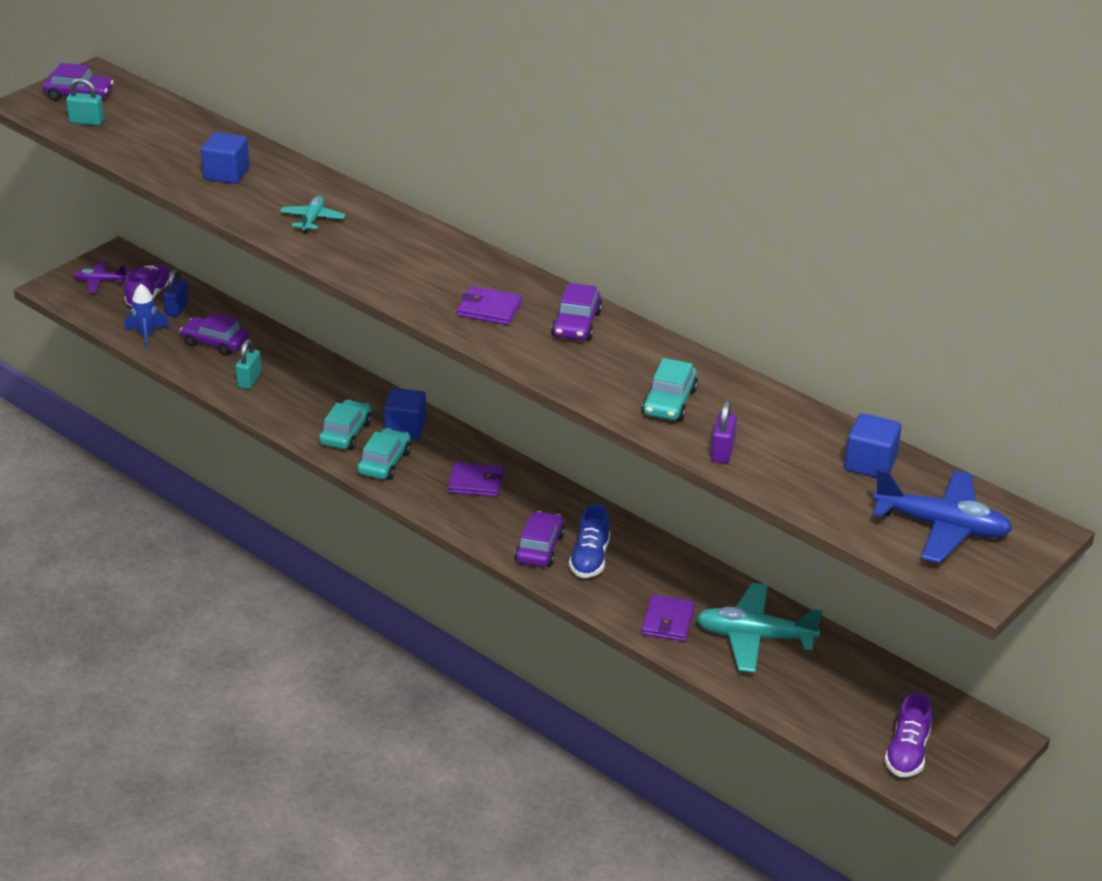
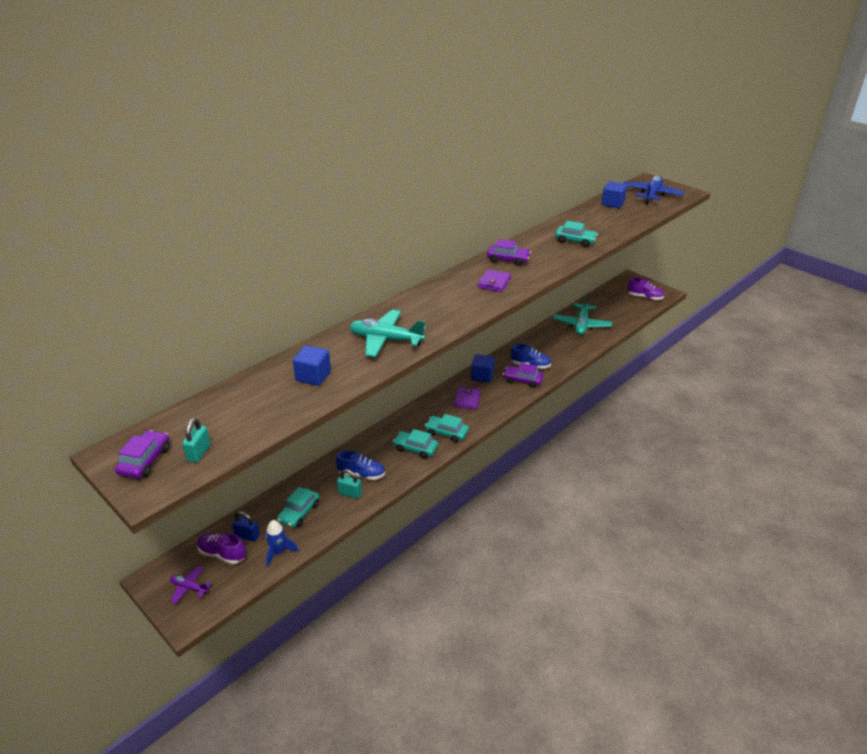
camera: 85 degrees left, 0 degrees up
(99, 281) = (189, 587): purple plane -> purple plane turned 105 degrees clockwise
(215, 343) = (299, 512): purple car -> turquoise car
(288, 387) = (361, 474): none -> blue shoe
(312, 219) = (385, 340): turquoise plane -> turquoise plane, size x1.87
(405, 428) = (413, 424): blue cube -> blue cube (482, 376)
(668, 621) = (574, 346): purple wallet -> none
(722, 451) = (612, 231): purple padlock -> none

